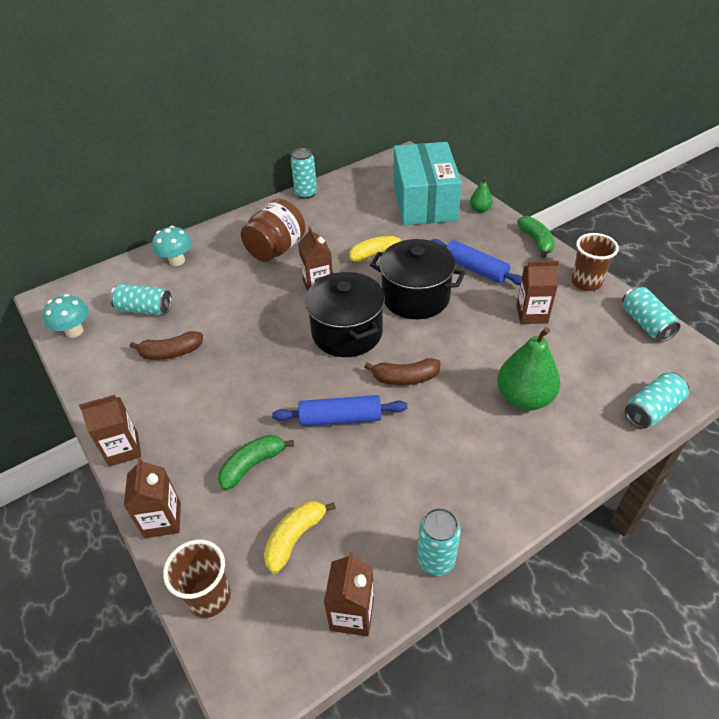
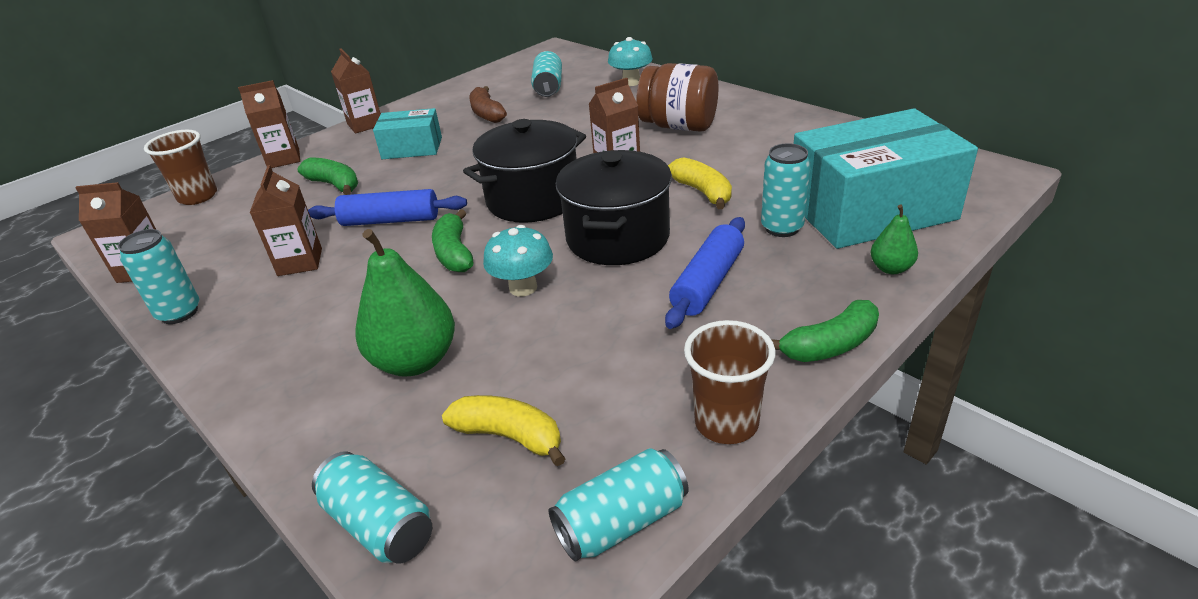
camera: 80 degrees right, 10 degrees down
(74, 331) = (511, 69): turquoise mushroom -> turquoise mushroom (523, 287)
(209, 407) = (412, 148): none -> turquoise box
(295, 537) = (241, 224): yellow banana -> yellow banana (509, 436)
(306, 193) = (815, 119): turquoise can -> turquoise can (782, 228)
(340, 418) = (390, 220): blue rolling pin -> blue rolling pin turned 75 degrees counterclockwise
(405, 378) = (454, 253): brown banana -> green banana
(531, 314) = (609, 355): brown carton -> brown carton (300, 262)

